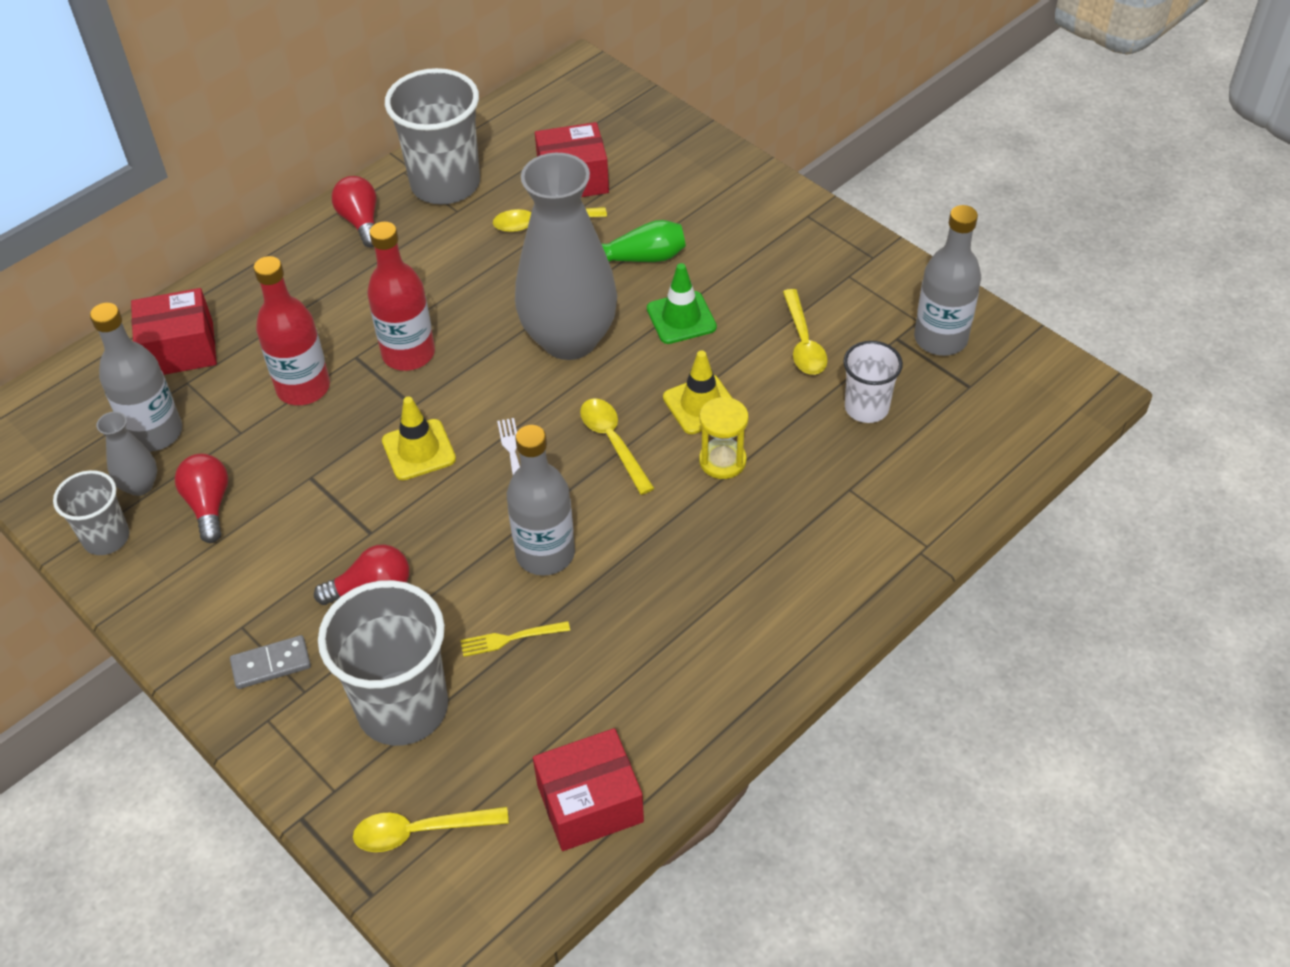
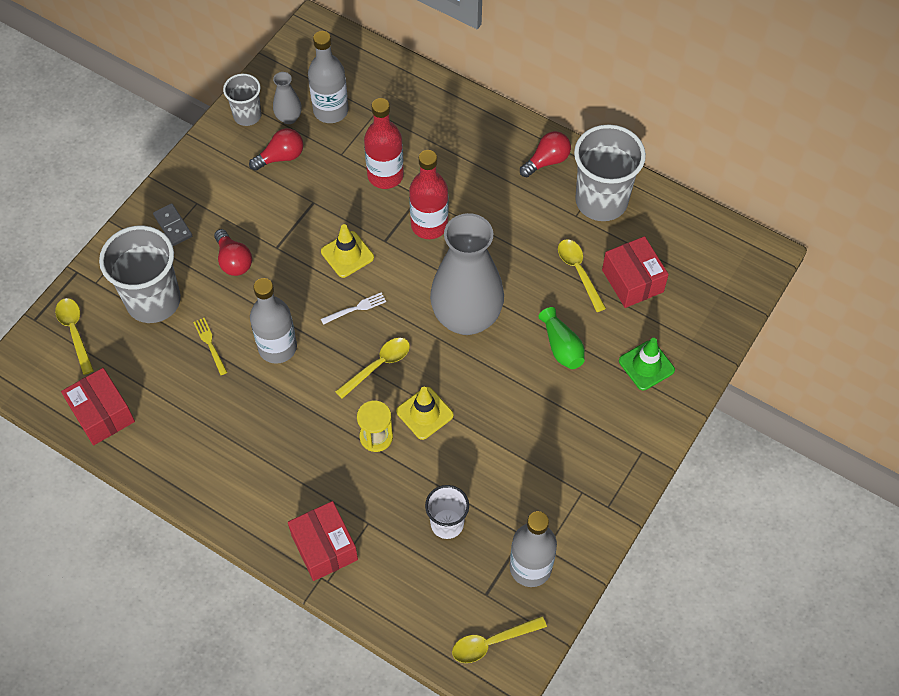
camera: 75 degrees right, 10 degrees up
(180, 349) = (402, 99): red box -> red box (324, 547)
(681, 318) = (506, 384): green traffic cone -> green traffic cone (646, 365)
(803, 342) = (502, 470): yellow spoon -> yellow spoon (491, 642)

